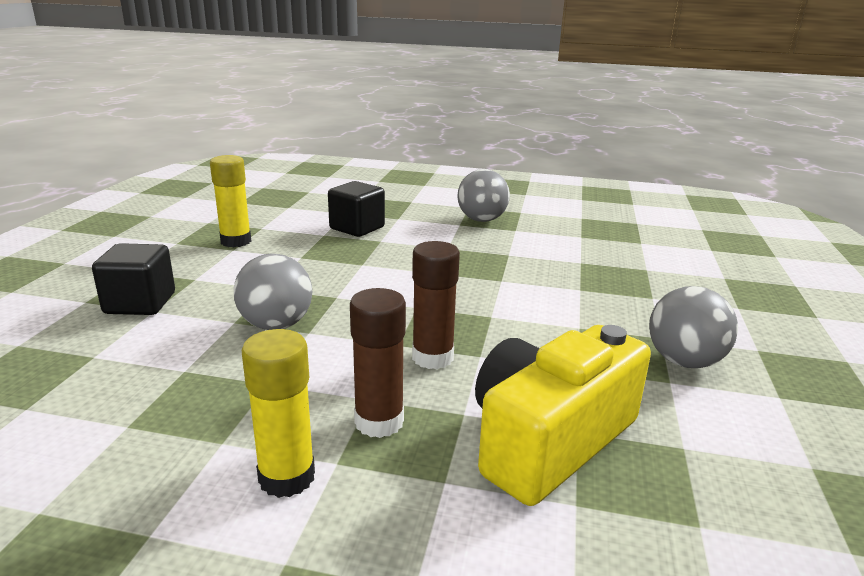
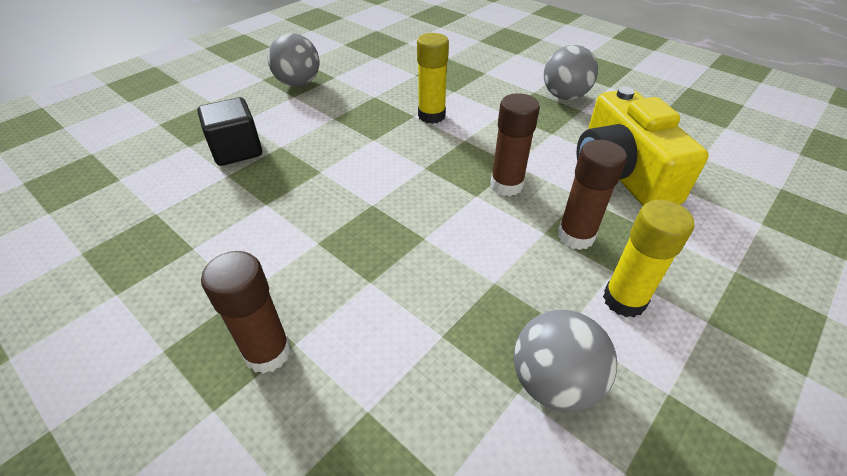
camera: 60 degrees left, 20 degrees up
(140, 303) = (268, 352): black cube -> brown glue stick
(236, 241) = (174, 241): yellow glue stick -> yellow glue stick (431, 116)
(276, 325) = (399, 254): grey ball -> grey ball (554, 382)

